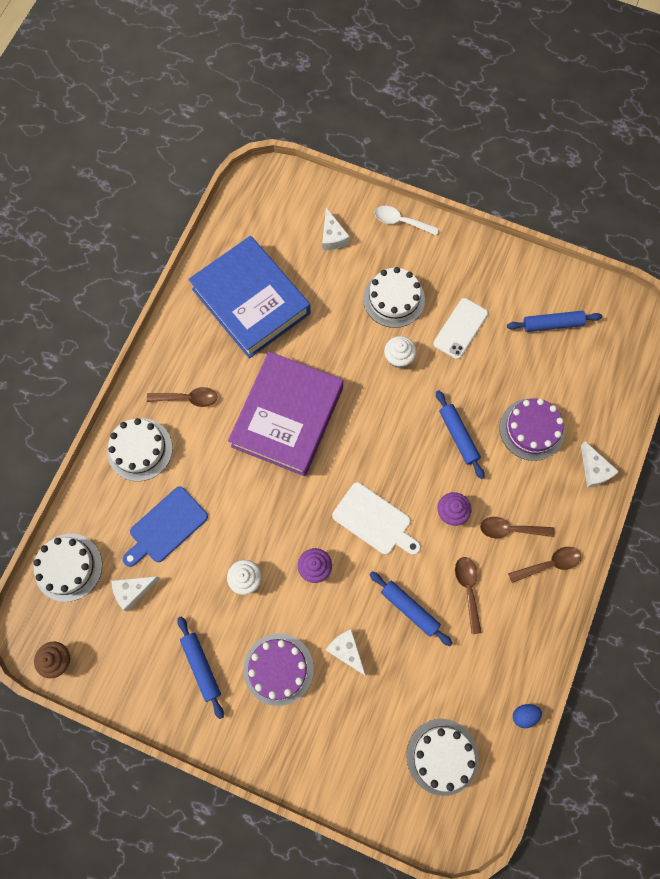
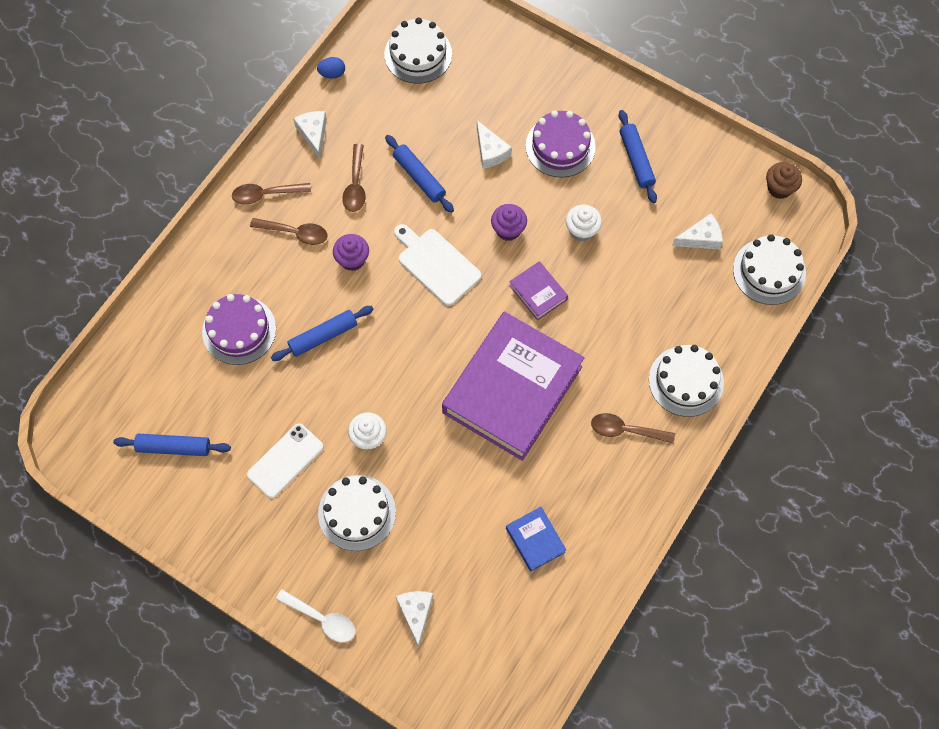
camera: 170 degrees left, 5 degrees down
(166, 527) = (662, 294): blue cutting board -> none
(251, 301) = (535, 540): blue book -> blue book, size x0.41
(278, 509) = (538, 292): none -> purple book
(458, 436) = (323, 336): blue rolling pin -> blue rolling pin turned 75 degrees clockwise
(594, 470) = (185, 277): white cheese -> white cheese (313, 134)

